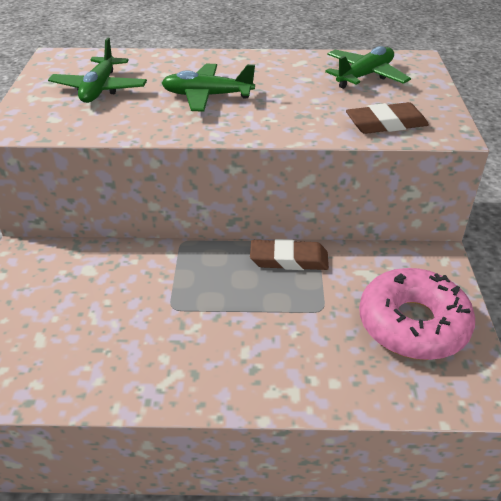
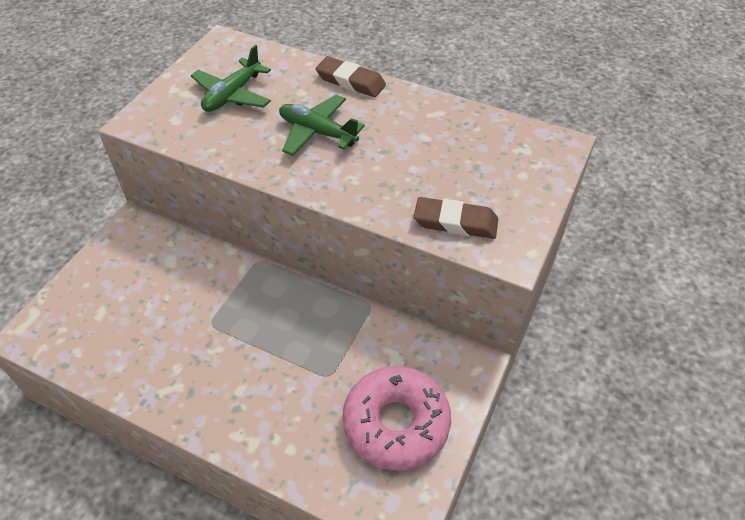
camera: 25 degrees right, 10 degrees up
(289, 260) = (335, 313): brown eraser -> brown eraser (350, 81)
(365, 76) = (486, 152): green plane -> none

